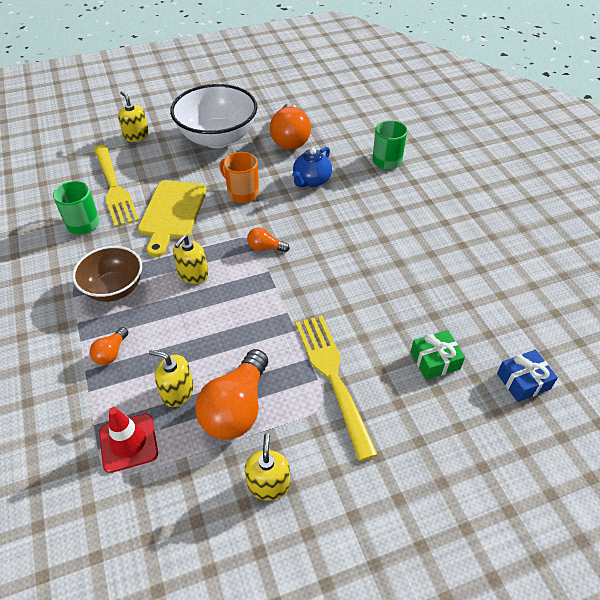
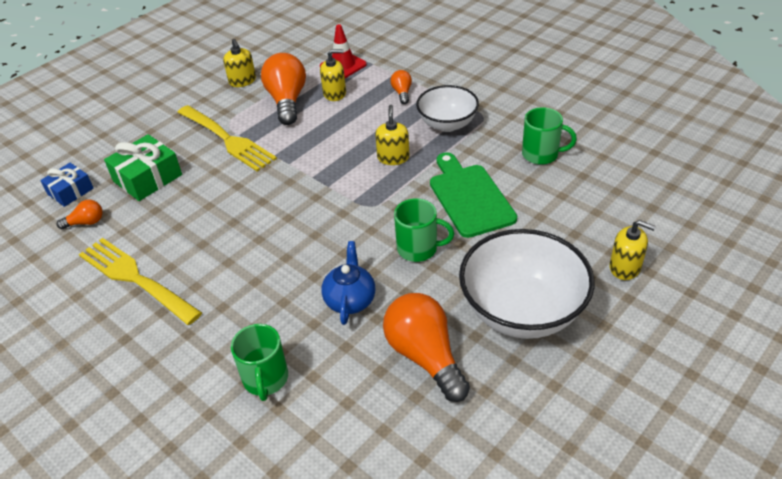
camera: 155 degrees right, 5 degrees down
(113, 187) = (560, 197): yellow fork -> yellow fork (137, 279)
(114, 288) = (447, 124): brown bowl -> white bowl
(172, 213) = (469, 197): yellow cutting board -> green cutting board
(242, 193) = (418, 249): orange mug -> green mug
(265, 248) = (346, 204): orange light bulb -> orange light bulb (86, 222)
(435, 360) = (147, 178): green gift -> green gift, size x1.53

